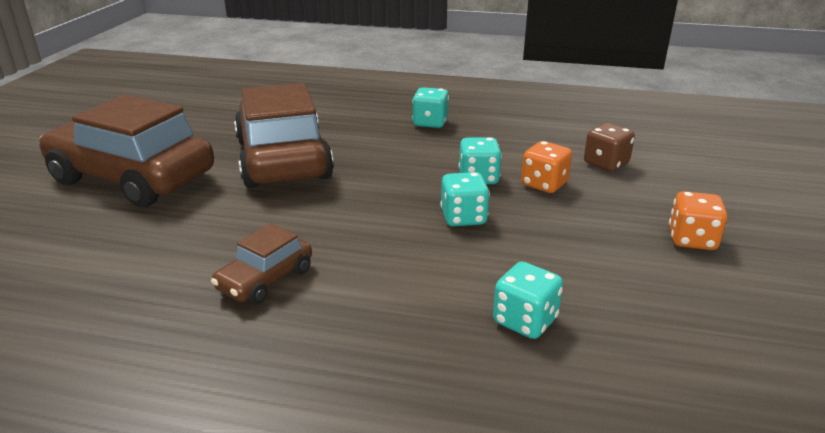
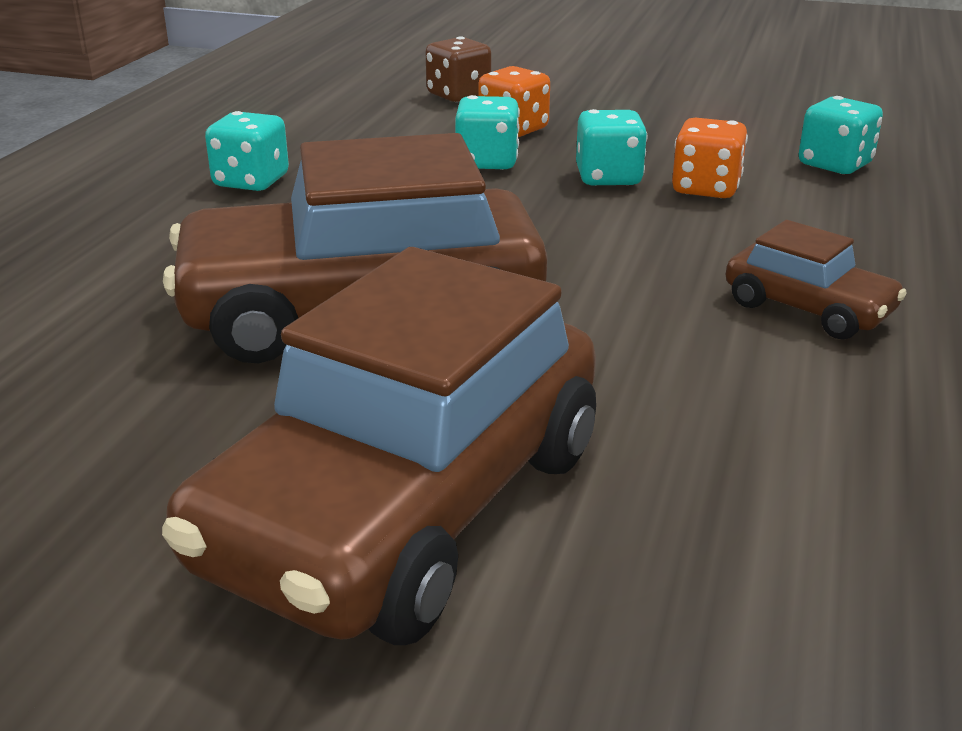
camera: 85 degrees left, 0 degrees up
(692, 240) = (653, 85): orange dice -> orange dice (706, 189)

